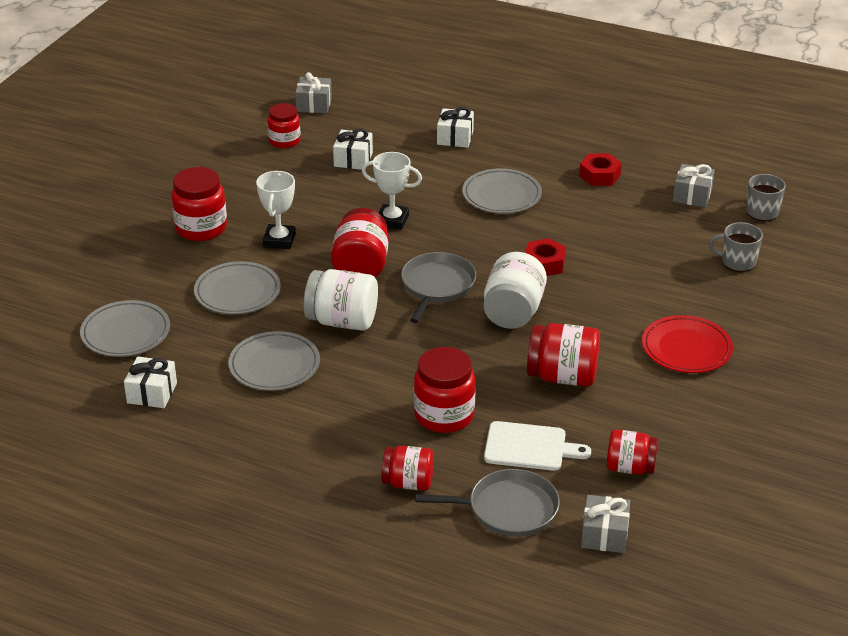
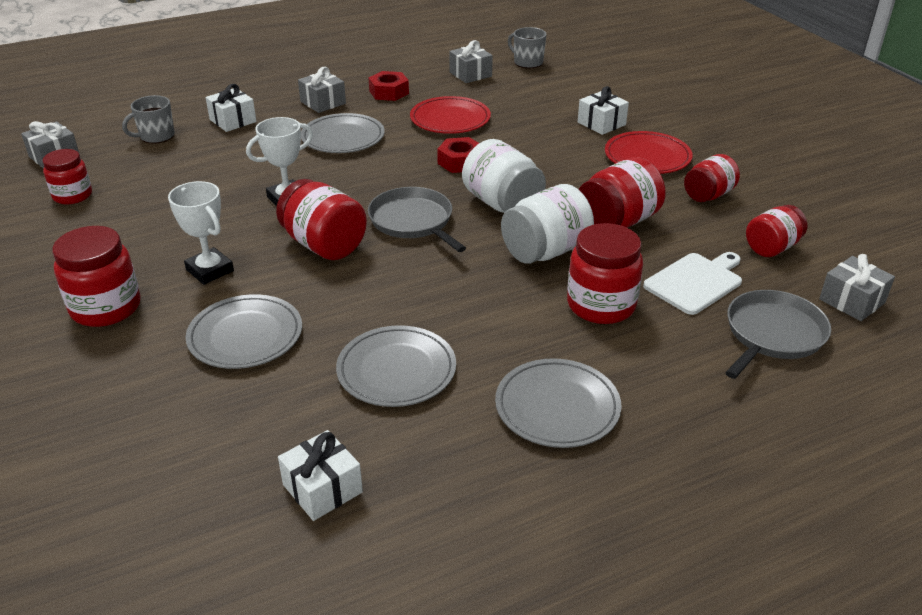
camera: 50 degrees left, 0 degrees up
(126, 333) = (186, 454): grey plate -> grey plate (557, 407)
(342, 321) = (388, 294): white jar -> white jar (545, 251)
(353, 159) = (169, 176): white gift -> white gift (601, 123)
(408, 482) = (679, 374): red jar -> red jar (708, 195)
(537, 157) = (323, 102): none -> grey gift
(601, 225) = (450, 119): none -> red plate
(737, 262) = (571, 94): grey mug -> grey mug (156, 136)

